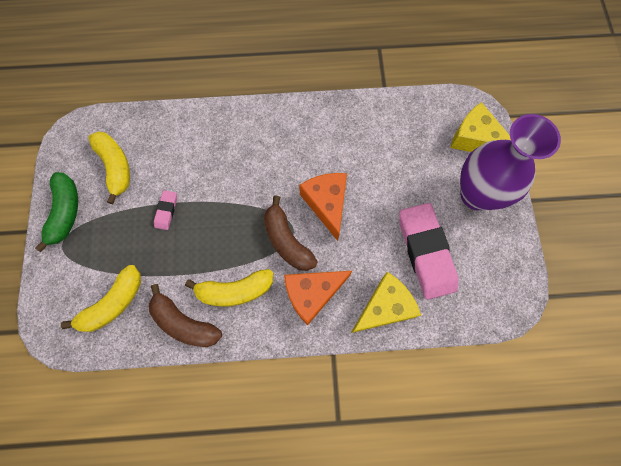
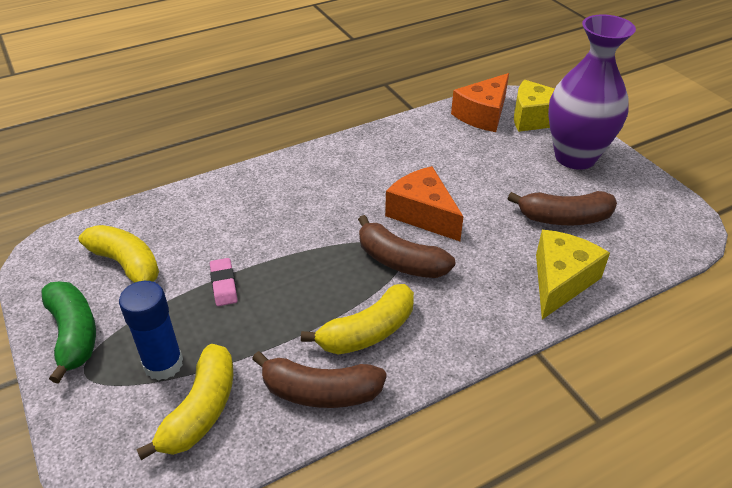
camera: 25 degrees left, 30 degrees down
(106, 259) = (163, 364): none -> blue glue stick
(312, 294) = (468, 299): orange cheese -> orange cheese (483, 114)
(425, 252) = (564, 218): pink eraser -> brown banana

